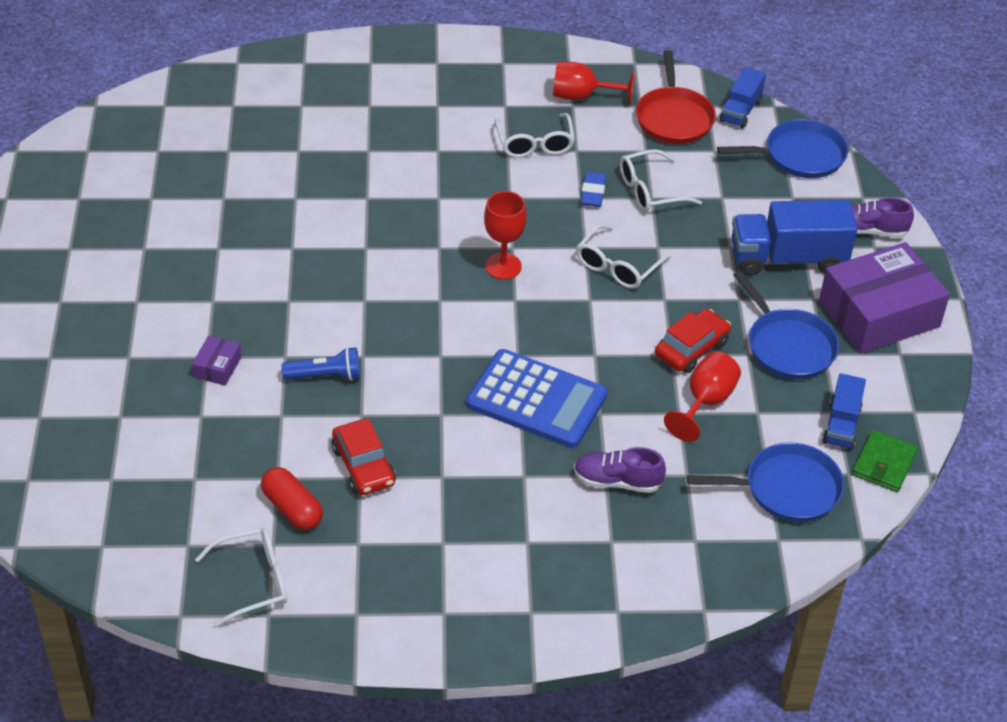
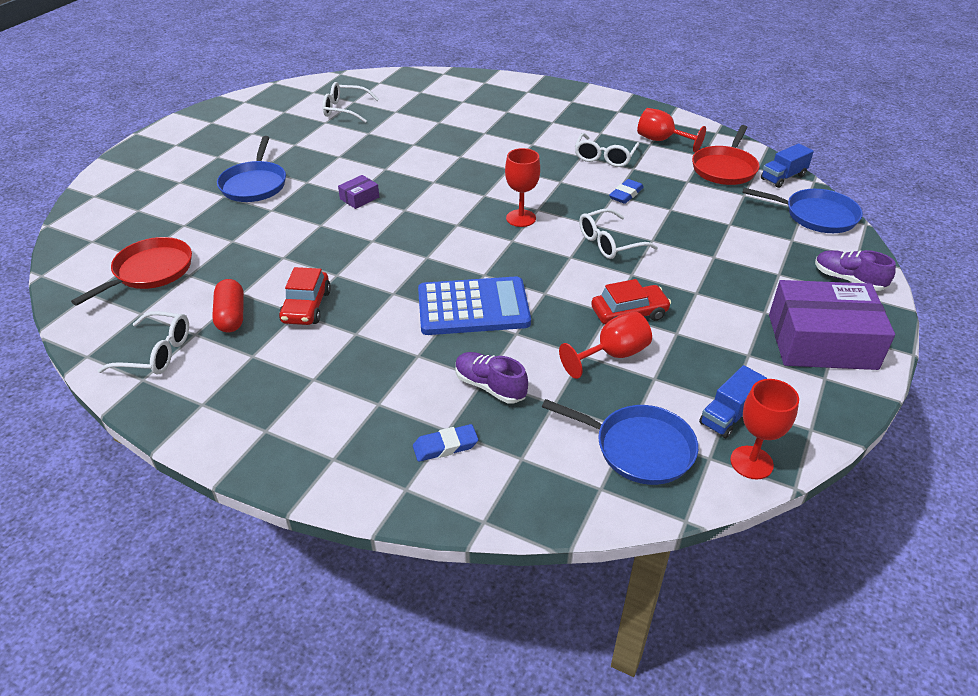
camera: 30 degrees right, 5 degrees down
(144, 491) = (150, 271): none -> red pan
(217, 367) = (271, 217): purple box -> purple box (359, 198)
(325, 375) = (335, 244): blue flashlight -> none
(536, 400) = (473, 307): blue calculator -> blue calculator turned 60 degrees counterclockwise
(621, 557) = (445, 446): none -> blue eraser
(650, 191) = (672, 205): white glasses -> white glasses (344, 110)
(787, 258) = (759, 278): blue truck -> none
(788, 346) = (718, 338): blue pan -> blue pan (254, 184)
(883, 464) = (751, 462): green wallet -> red goblet

